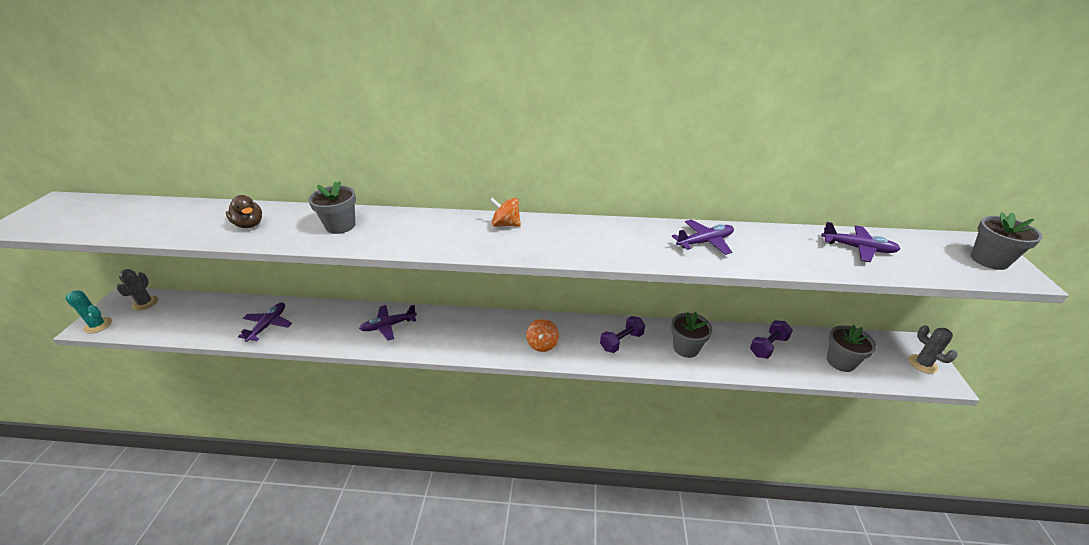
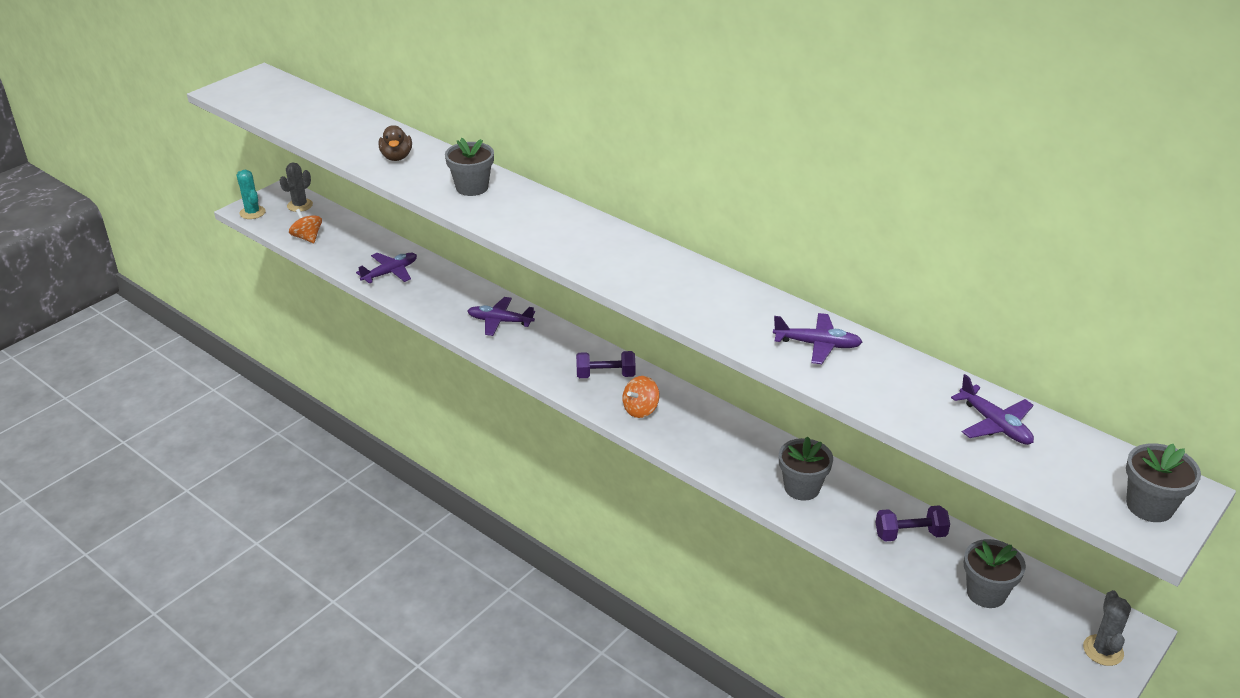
camera: 35 degrees right, 0 degrees up
(506, 224) = (628, 244): orange spinning top -> orange spinning top (307, 238)
(621, 341) = (732, 447): purple dumbbell -> purple dumbbell (605, 375)

